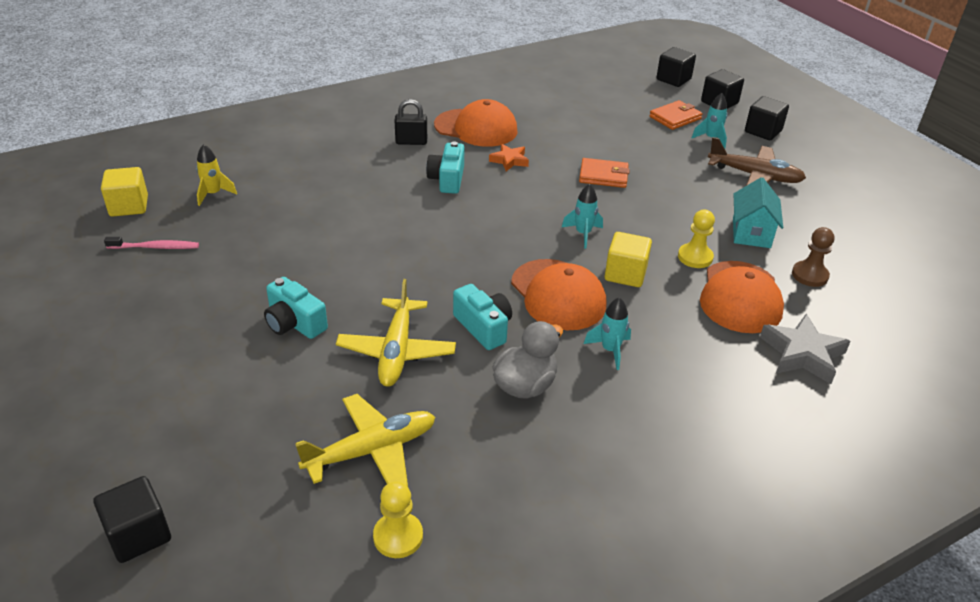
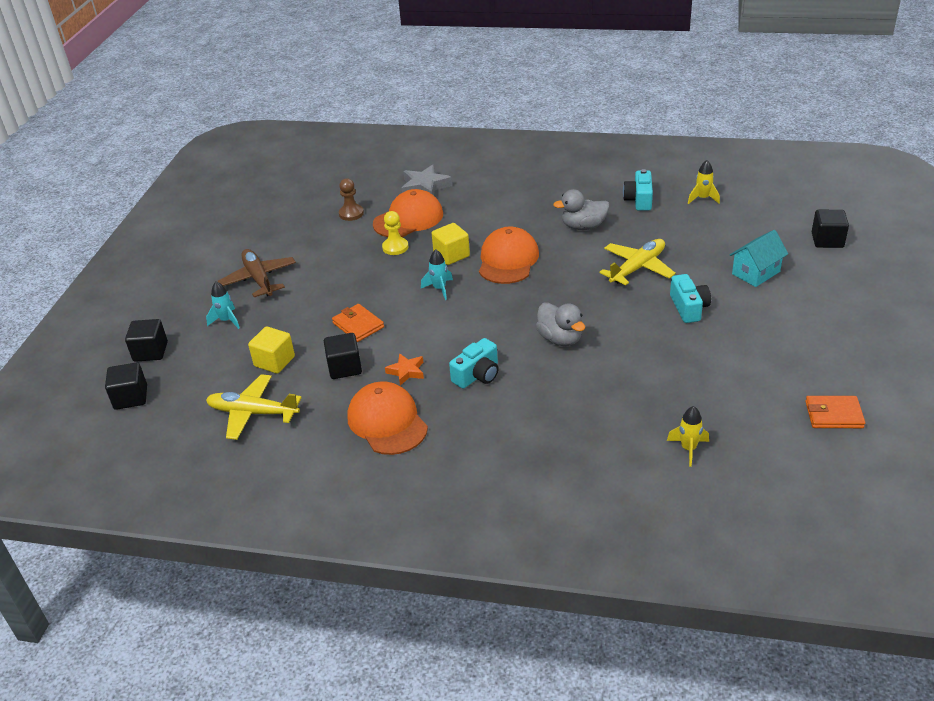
camera: 135 degrees left, 0 degrees up
(129, 206) = (773, 468): yellow cube -> yellow cube (274, 361)
(155, 247) = (763, 410): pink toothbrush -> none
(372, 450) = (690, 230): yellow plane -> yellow plane (252, 413)
(398, 536) = (703, 198): yellow pawn -> yellow rocket
(406, 235) = (560, 339): none -> grey duck
(411, 142) = (462, 432): black padlock -> none
(483, 327) = (573, 260): turquoise camera -> turquoise camera (639, 200)
(610, 350) = (518, 224): turquoise rocket -> none
(675, 118) = (213, 353): orange wallet -> orange wallet (834, 415)
(751, 232) = (336, 246): turquoise house -> turquoise house (756, 273)
(763, 131) = (178, 310): black cube -> black cube (345, 367)

